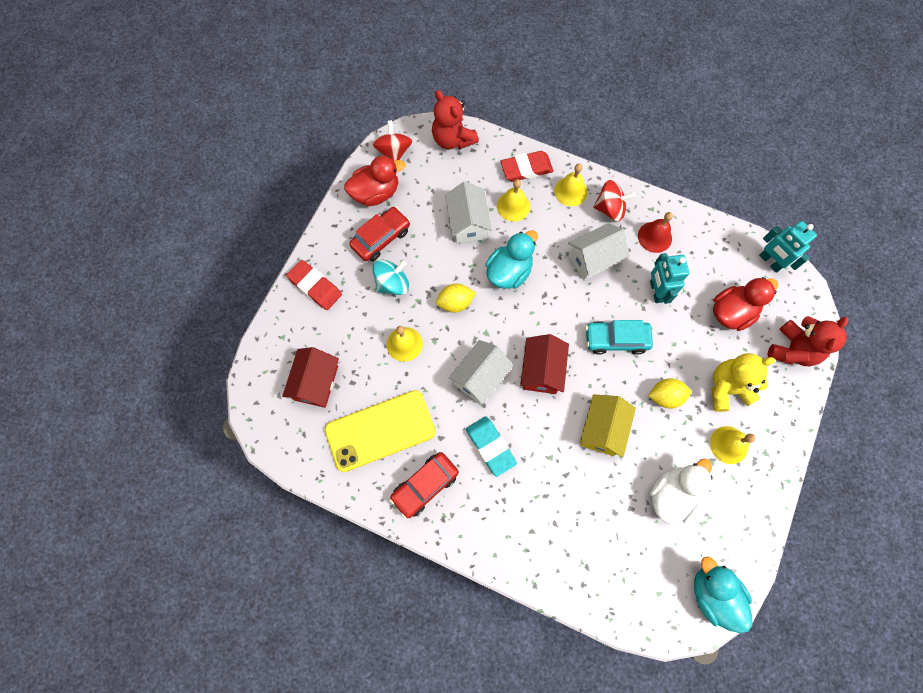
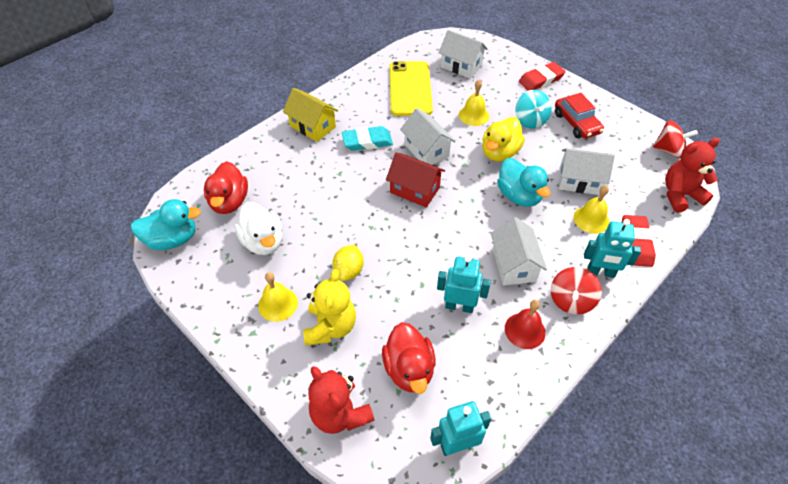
camera: 110 degrees right, 20 degrees down
(316, 383) = (461, 66): red house -> white house
(376, 193) = (624, 130): red duck -> red duck (229, 202)
(425, 485) = (358, 101): red car -> none
(455, 303) = (499, 153): yellow lemon -> yellow duck
(570, 191) = (600, 272): yellow bell -> turquoise robot
(602, 429) = (344, 214): yellow house -> yellow house (312, 126)
(616, 339) = (421, 253): turquoise car -> none

